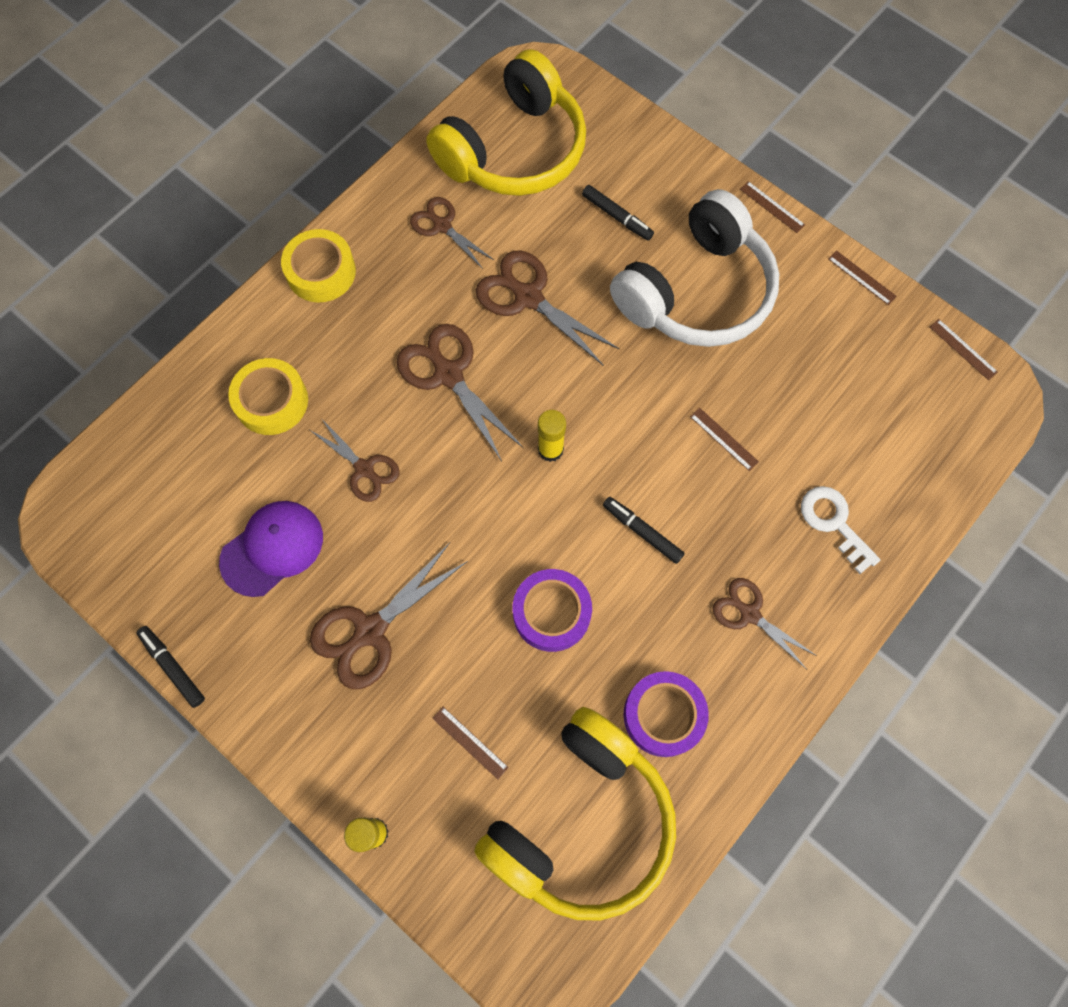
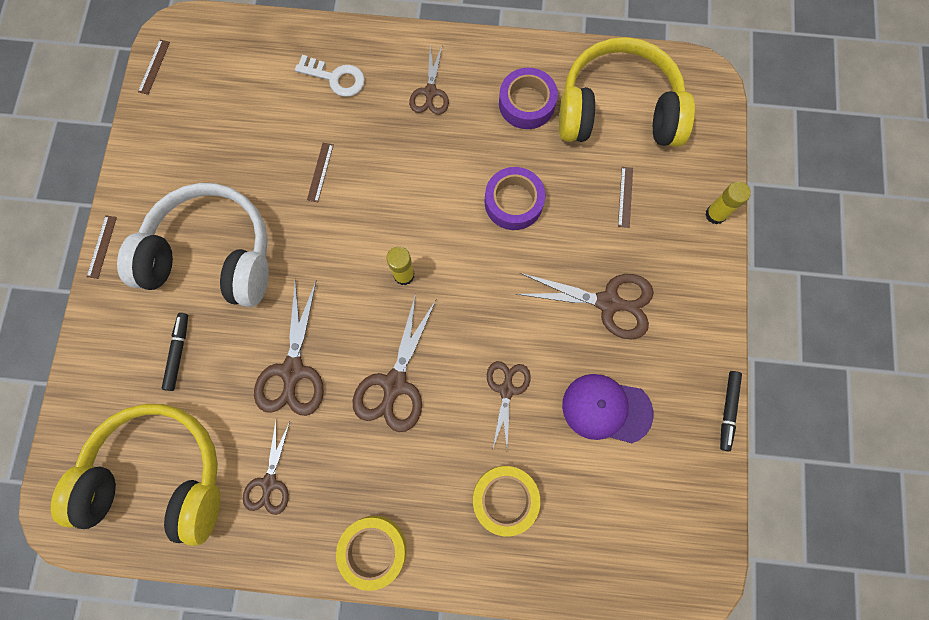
camera: 125 degrees left, 5 degrees up
(642, 531) = (421, 182): black marker -> none
(834, 523) = (336, 78): white key -> white key turned 90 degrees counterclockwise
(861, 277) = (131, 155): brown ruler -> none

